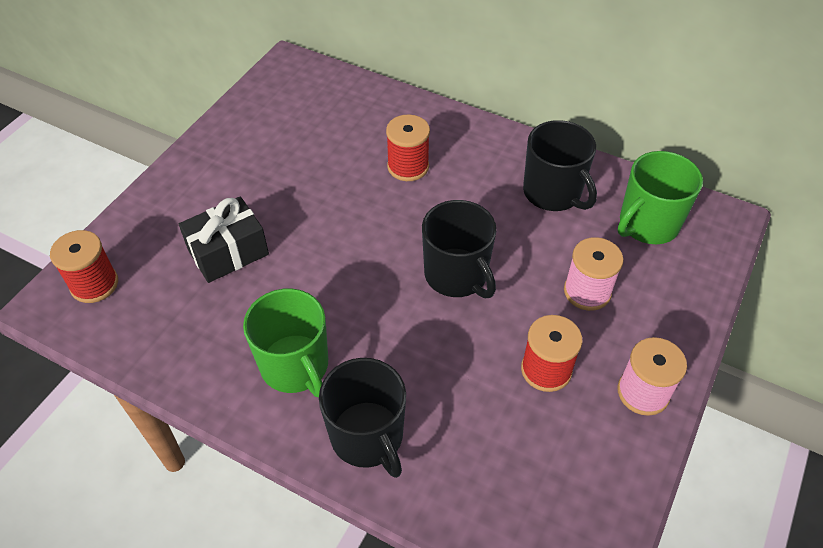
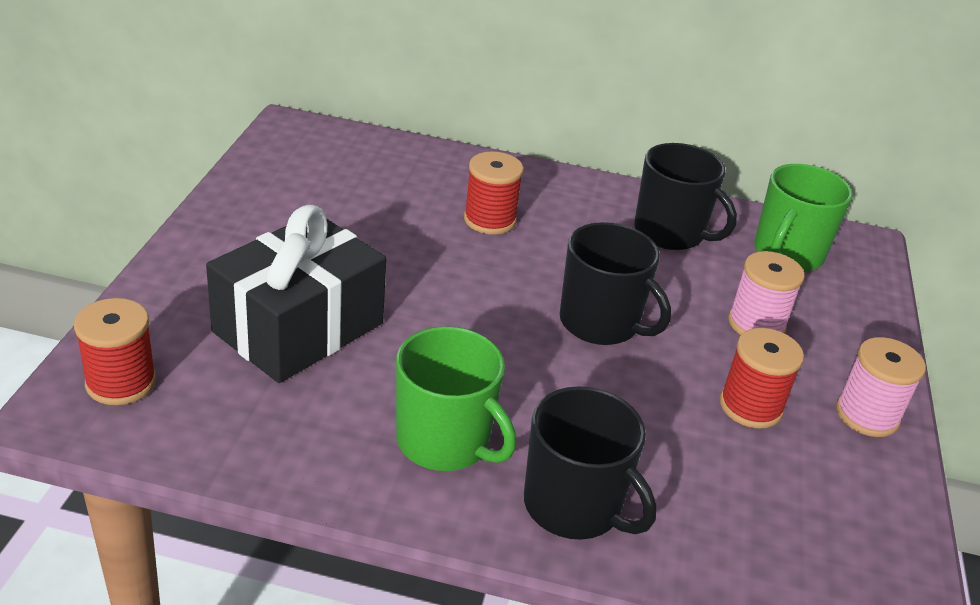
camera: 20 degrees left, 15 degrees down
(228, 252) = (298, 327): black gift -> black gift, size x1.51

